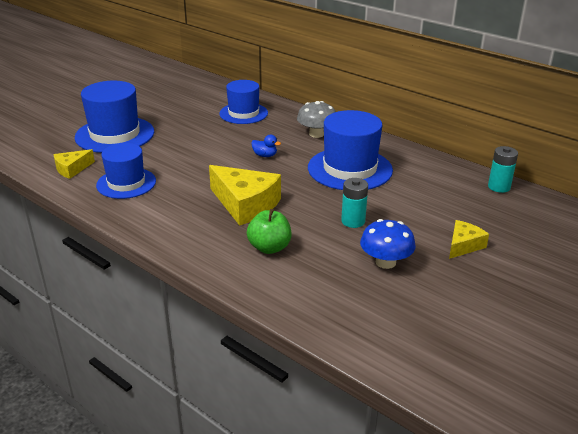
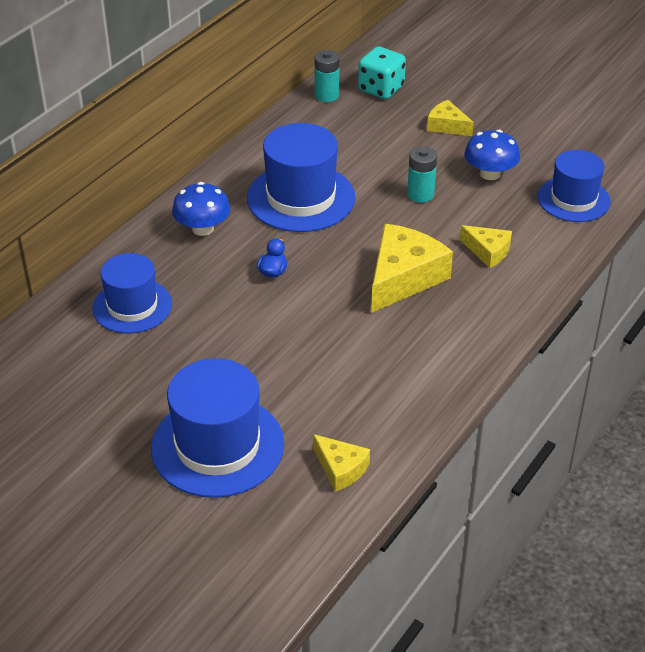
camera: 95 degrees left, 10 degrees up
(126, 183) = (372, 397): blue hat -> blue hat (573, 199)
(269, 247) = (488, 251): green apple -> yellow cheese
(316, 134) = (202, 228): grey mushroom -> blue mushroom
(518, 214) = (381, 89): none -> turquoise dice

